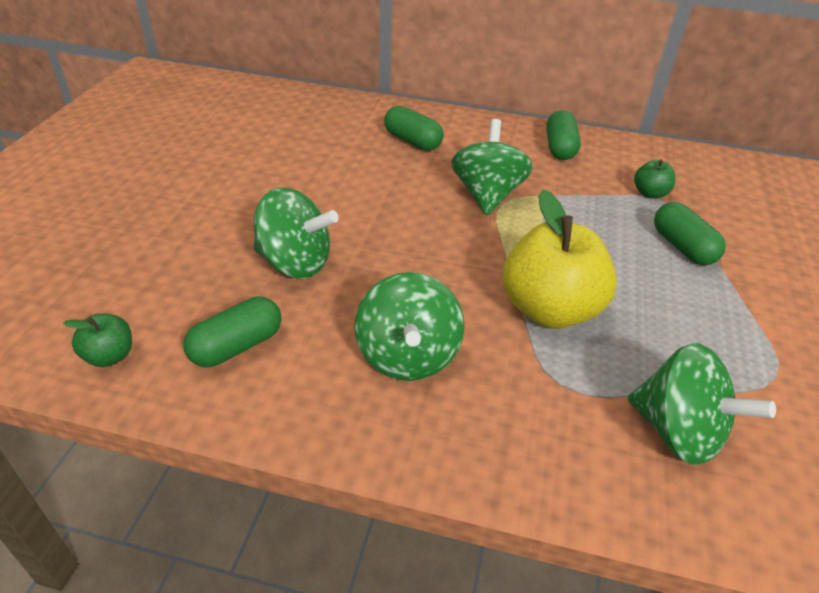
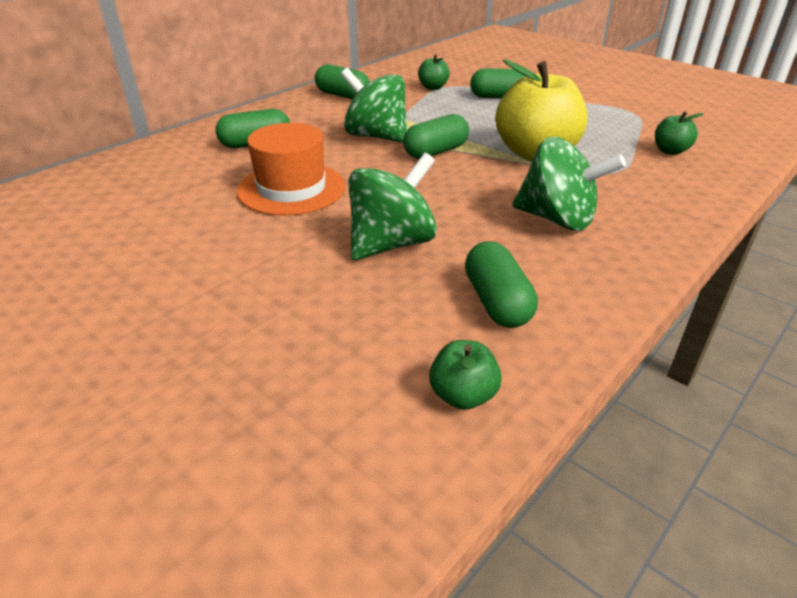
camera: 60 degrees left, 5 degrees down
(349, 185) = (291, 189): none -> orange hat
(488, 239) = (435, 152): none -> green capsule
(678, 432) = (670, 151): green spinning top -> green apple

